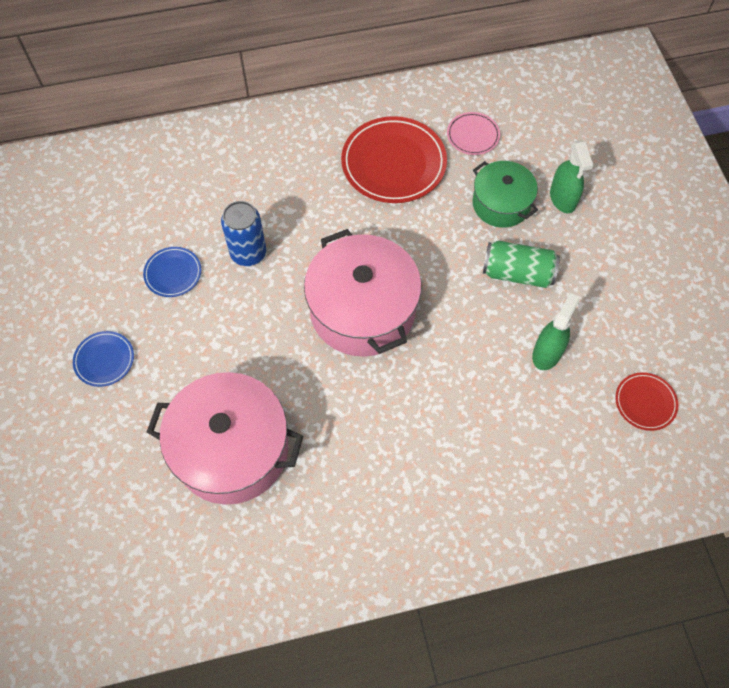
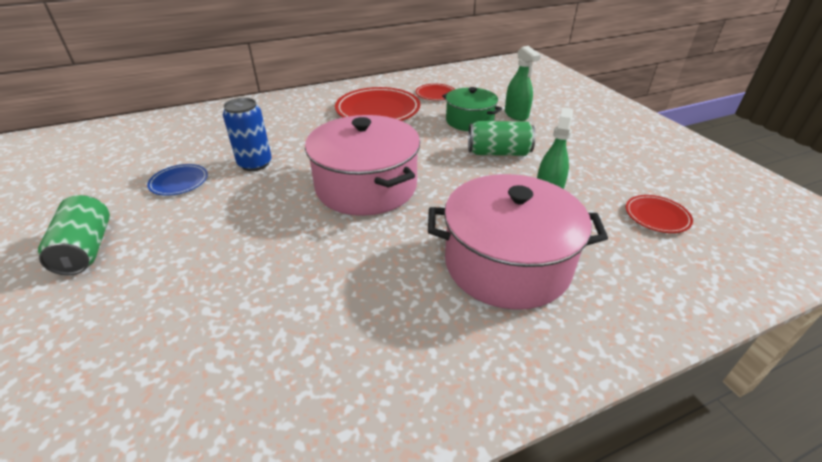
camera: 10 degrees left, 25 degrees down
(104, 360) = (86, 249): blue plate -> green can
(232, 450) = (226, 308): pink pot -> pink pot (507, 264)
(473, 135) = (435, 94): pink plate -> red plate

